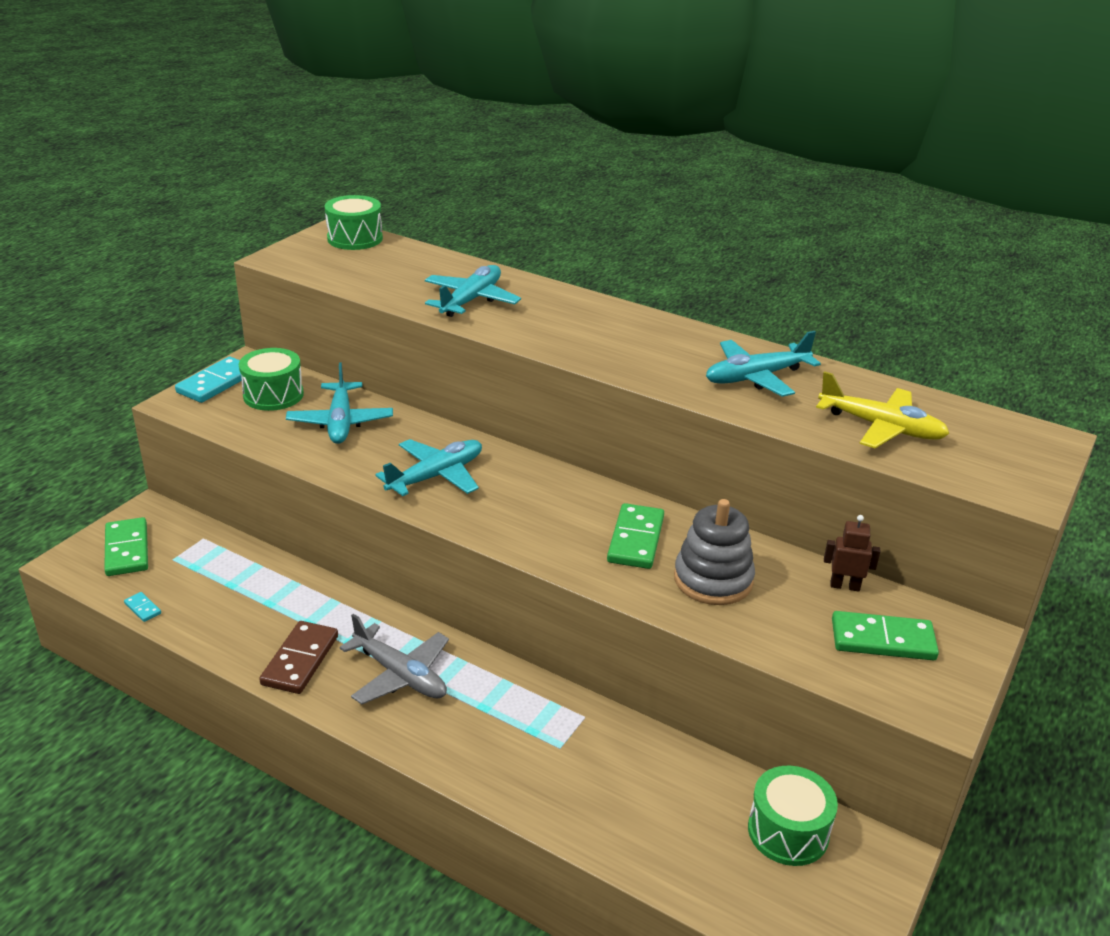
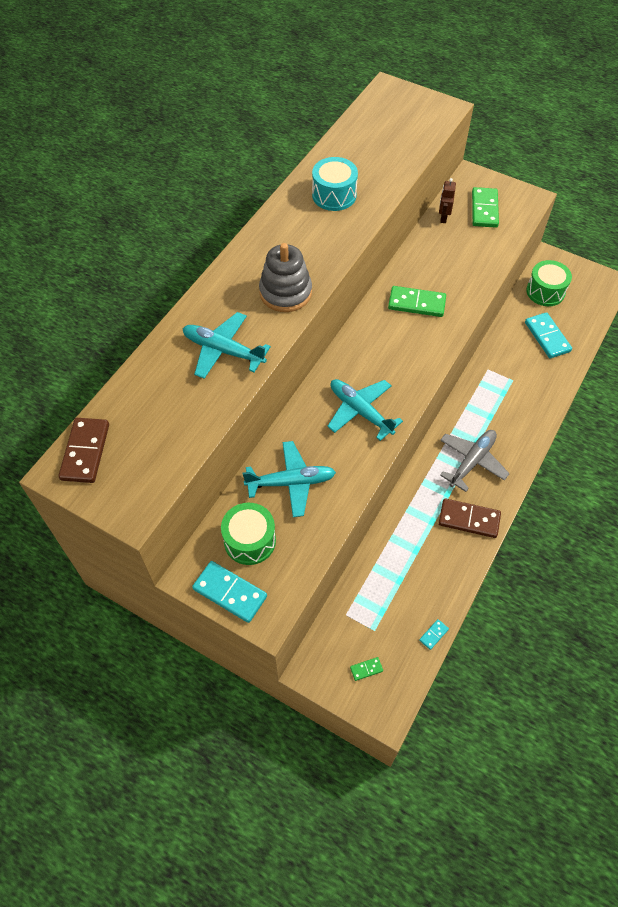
camera: 90 degrees left, 25 degrees up
(127, 550) = (366, 669): green domino -> green domino, size x0.47
(355, 238) = (85, 452): green drum -> brown domino
(665, 814) = (547, 337): none -> turquoise domino
(713, 580) = (449, 271): grey stacking toy -> grey stacking toy (285, 292)
(756, 377) = (334, 195): turquoise plane -> turquoise drum
(881, 427) = (388, 148): yellow plane -> none

